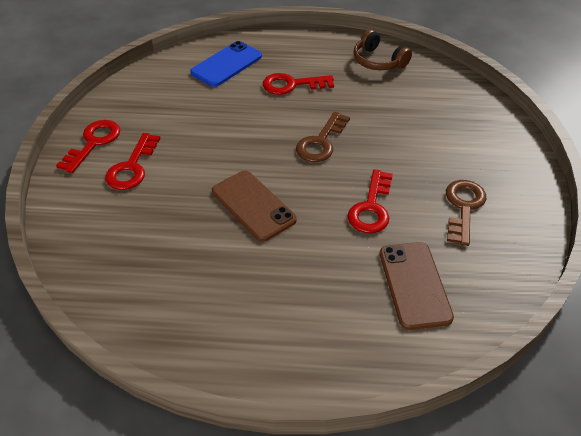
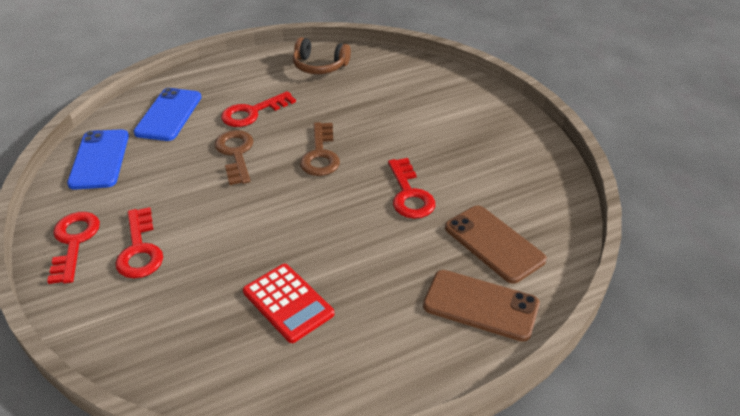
camera: 30 degrees left, 5 degrees down
(153, 84) = (100, 159): none -> blue phone
(205, 257) = (288, 303): none -> red calculator
(253, 206) = (298, 236): brown phone -> brown phone (480, 305)
(463, 208) = (485, 164): brown key -> brown key (236, 154)

